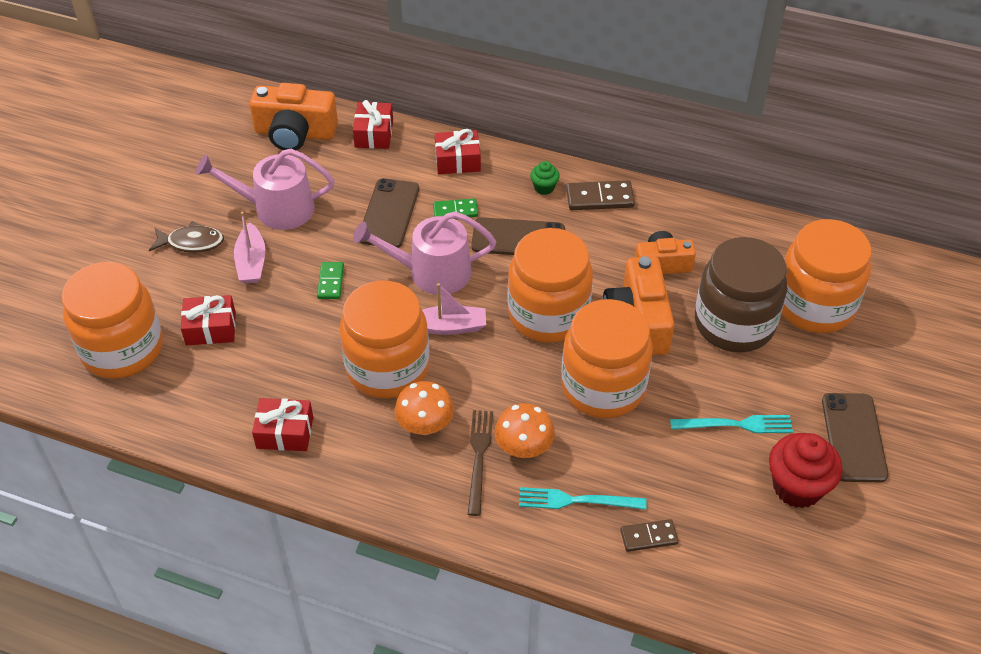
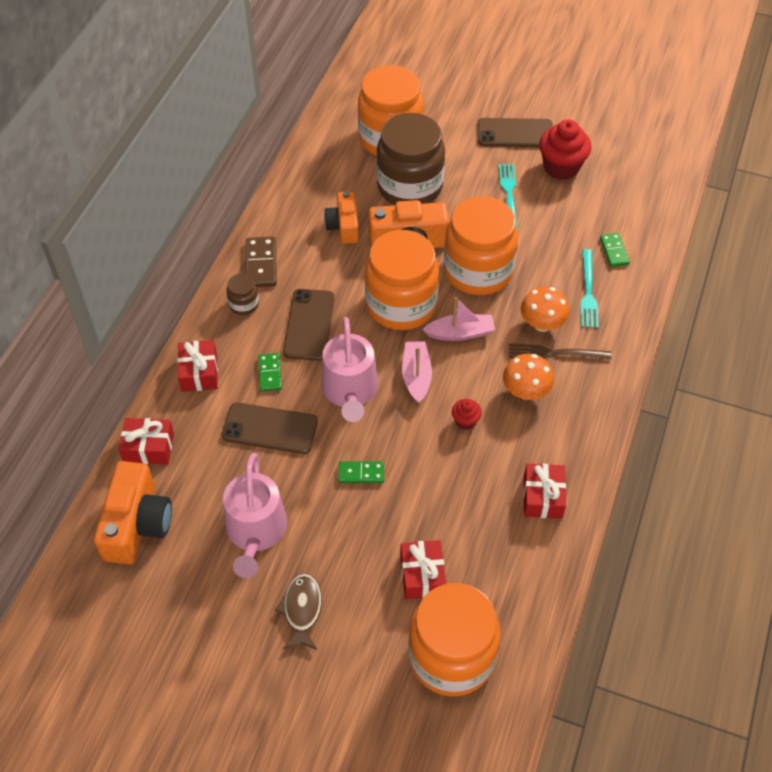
camera: 90 degrees left, 5 degrees up
(251, 262) = (333, 547): pink boat -> pink boat (460, 333)
(387, 368) = (465, 421): orange jar -> red cupcake
(544, 187) = (244, 304): green cupcake -> brown jar
(648, 537) = (614, 251): brown domino -> green domino

